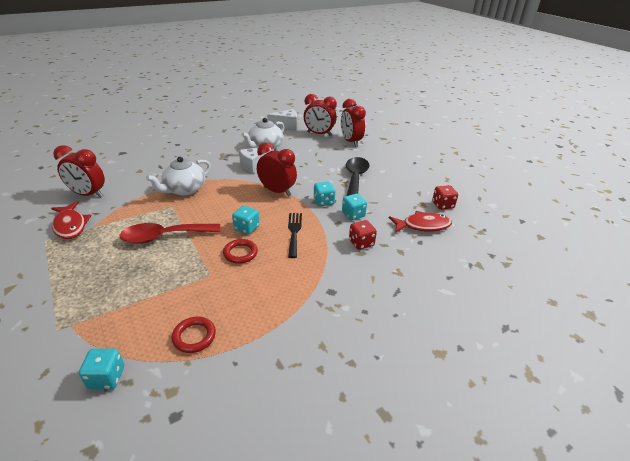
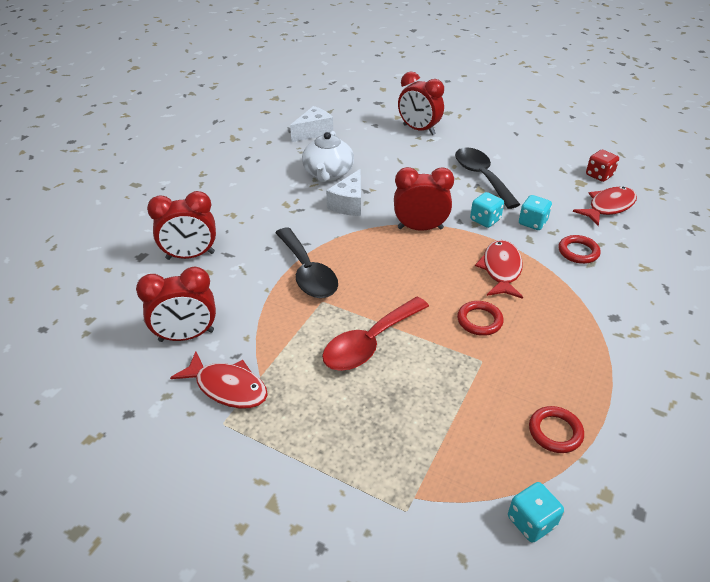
camera: 30 degrees left, 5 degrees up
(184, 189) = (307, 272): white teapot -> black spoon
(246, 228) = (446, 288): turquoise dice -> none
(294, 232) = (501, 270): black fork -> red fish
(319, 134) = (369, 131): red clock -> red clock (190, 256)
(361, 243) = (578, 252): red dice -> red ring

